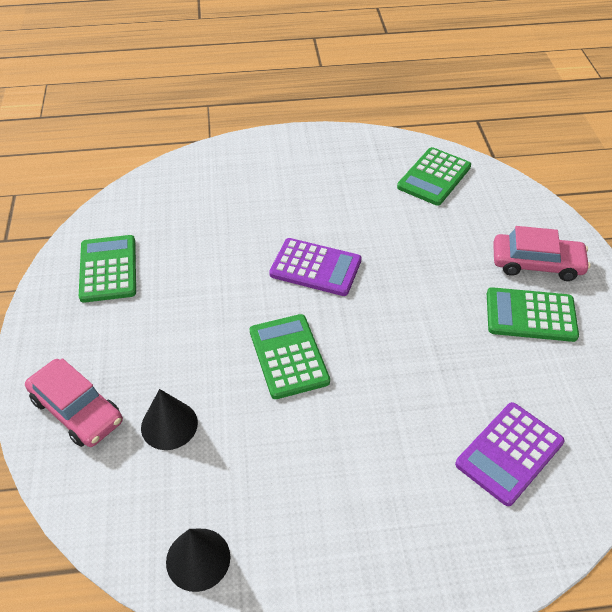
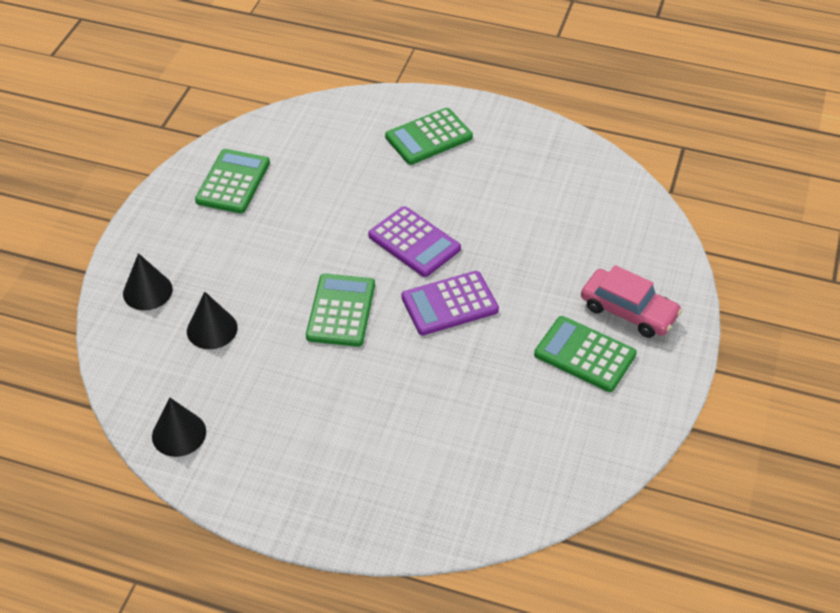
camera: 25 degrees right, 0 degrees up
(77, 410) = (147, 291): pink car -> black cone
(434, 177) = (589, 193): green calculator -> green calculator (428, 137)
(509, 453) = (476, 457): purple calculator -> purple calculator (449, 304)

